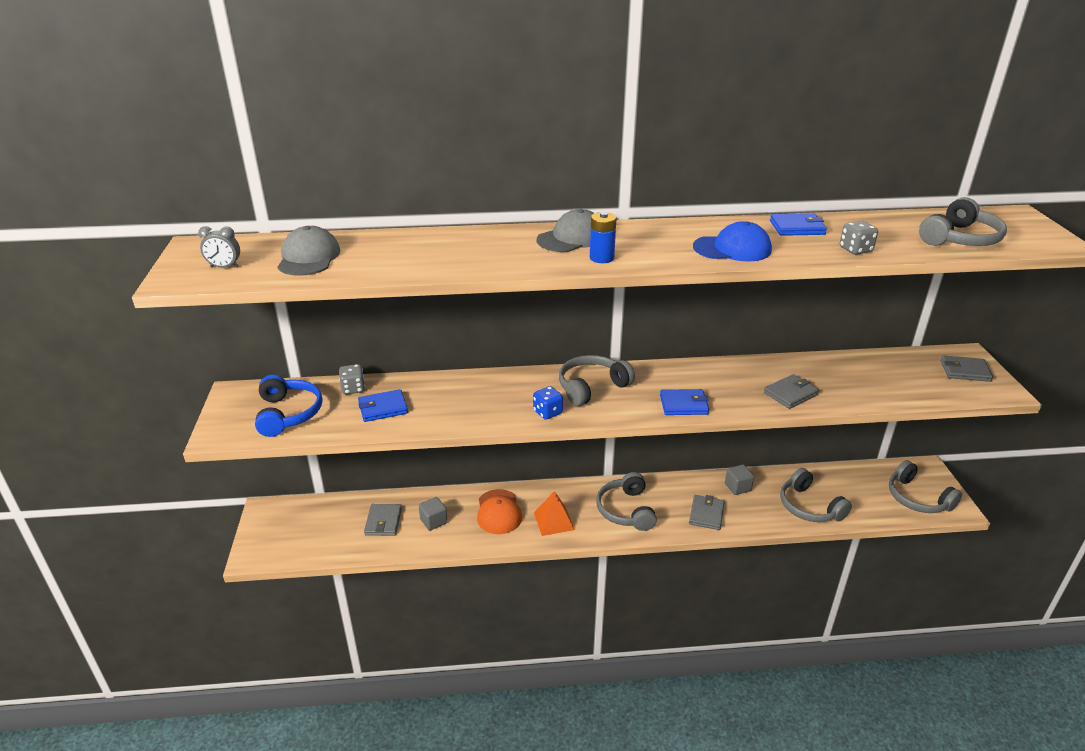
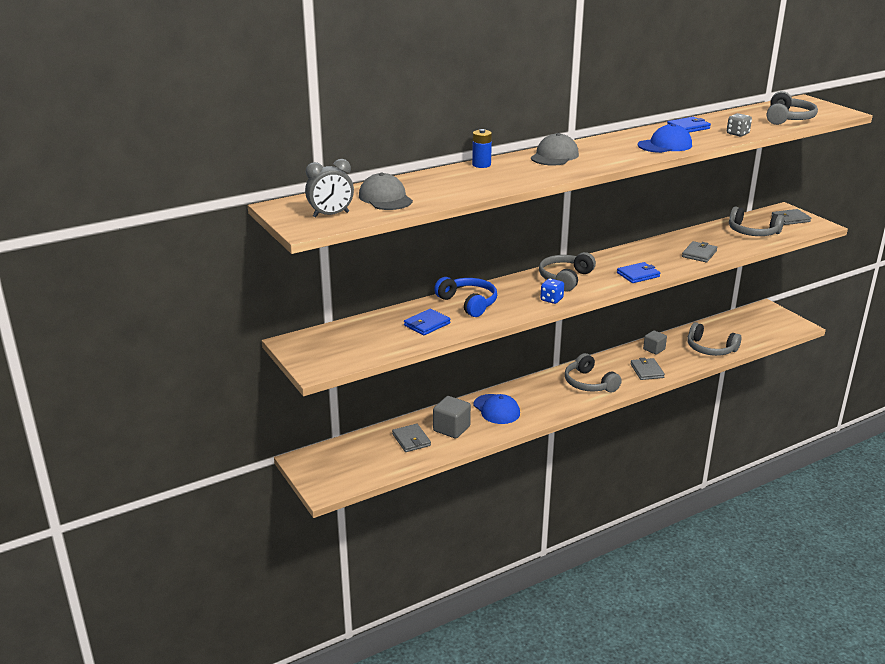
camera: 25 degrees left, 5 degrees down
(224, 267) = (331, 215): grey clock -> grey clock, size x1.54
(288, 414) = (356, 345): blue headphones -> blue headphones (468, 303)
(353, 389) = (387, 318): grey dice -> none
(433, 521) = (451, 428): grey cube -> grey cube, size x1.51
(498, 512) = (496, 409): orange cap -> blue cap
(554, 521) = (543, 403): orange pyramid -> none
(601, 258) = (591, 164): blue battery -> blue battery (481, 165)
(917, 498) = (773, 326): grey headphones -> grey headphones (752, 232)

